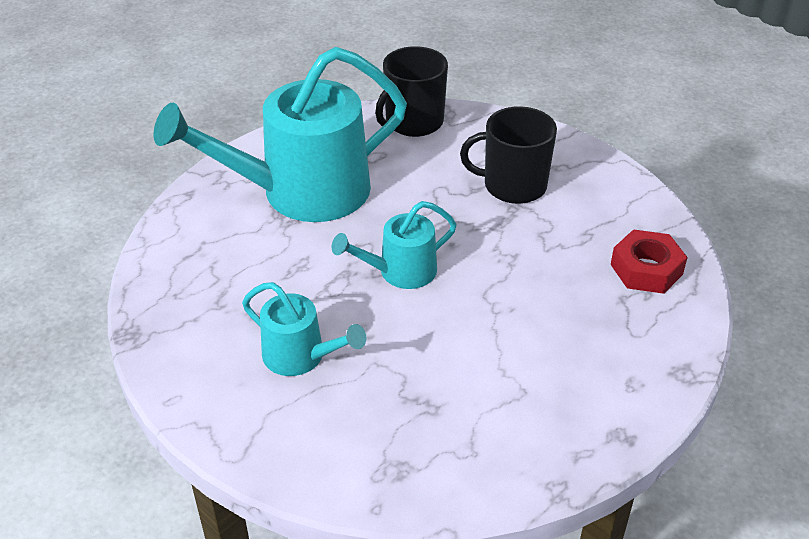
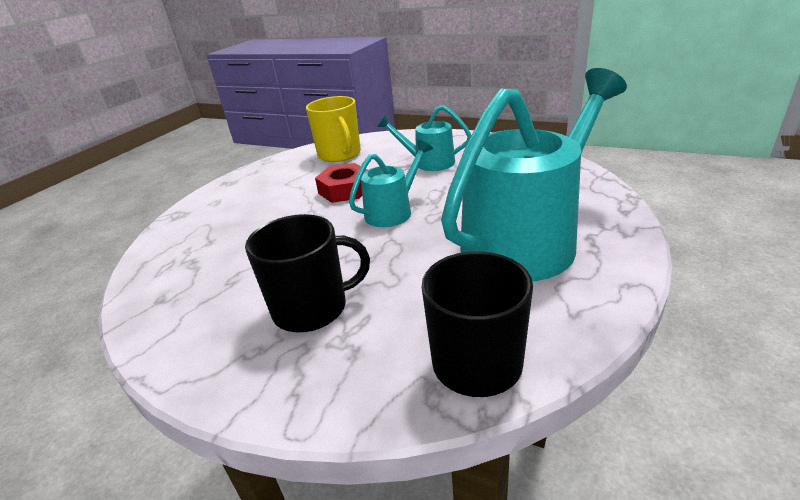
camera: 165 degrees right, 10 degrees down
(421, 448) = (340, 154): none -> yellow mug
(646, 269) = (180, 267): red nut -> red nut (344, 190)

